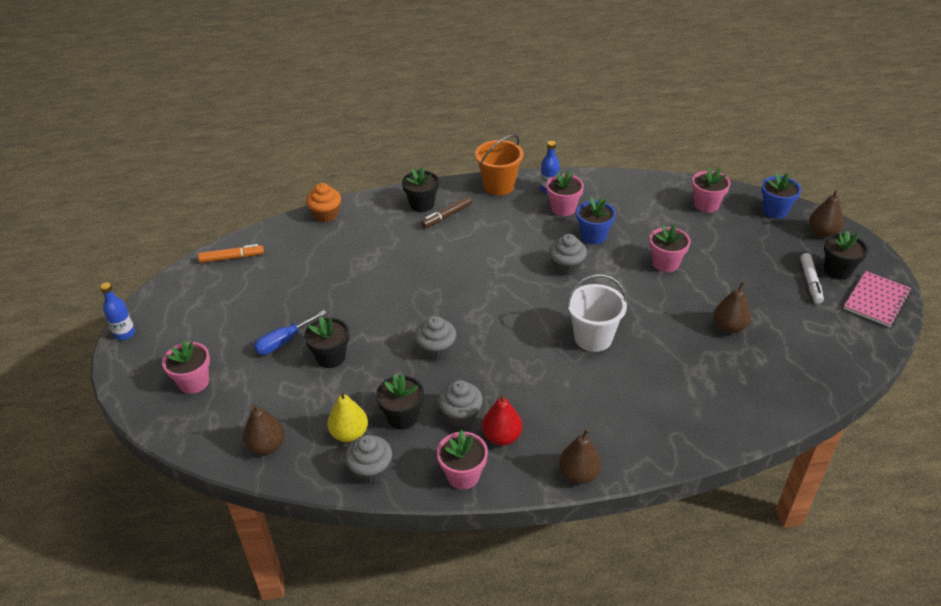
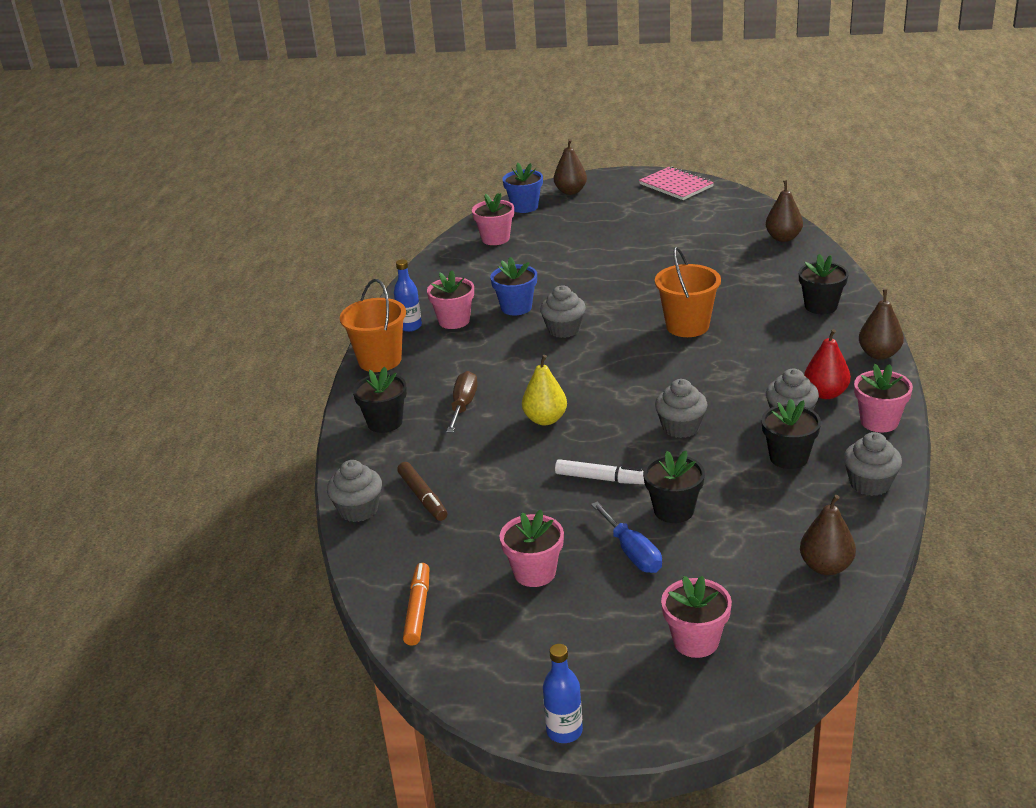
camera: 75 degrees left, 10 degrees down
(326, 214) = (358, 510): orange cupcake -> grey cupcake
(349, 434) = (811, 498): yellow pear -> yellow pear (545, 419)
(447, 216) = (422, 404): brown marker -> brown marker (423, 497)
(448, 235) = (463, 405): none -> brown screwdriver
(593, 338) = (687, 326): white bucket -> orange bucket
(665, 263) = (583, 273): pink flower pot -> pink flower pot (534, 573)
(729, 327) = (692, 254): brown pear -> brown pear (783, 238)
(810, 282) = (640, 208): white marker -> white marker (601, 479)
(837, 270) = (628, 194): black flower pot -> black flower pot (821, 306)

